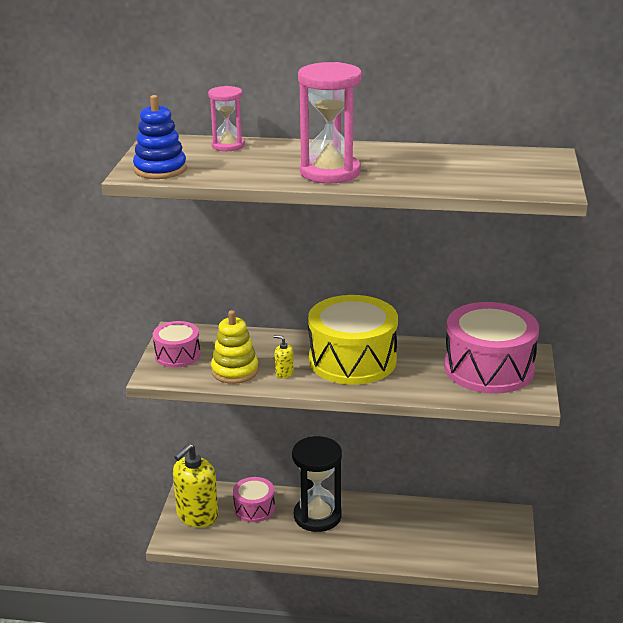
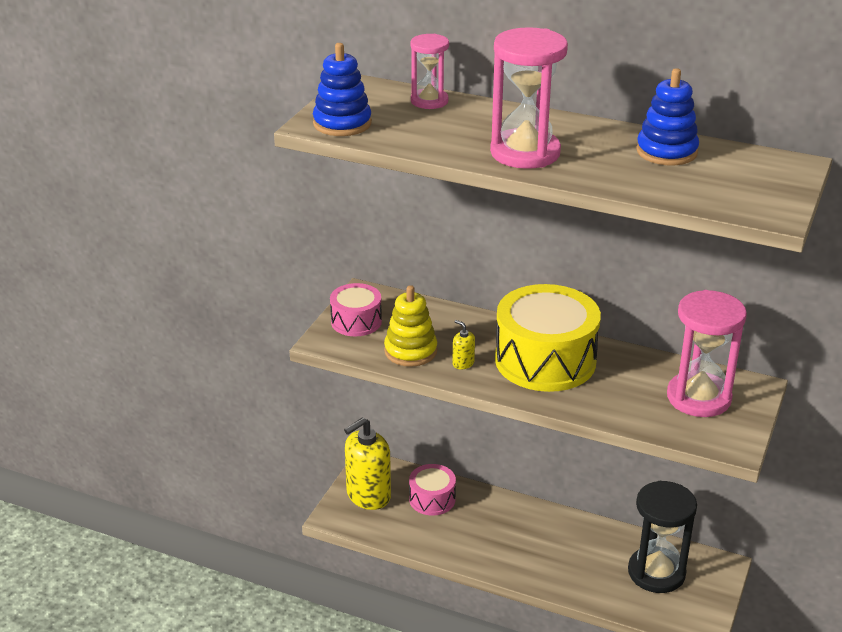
camera: 15 degrees right, 5 degrees up
(317, 516) = (498, 522): black hourglass -> black hourglass (656, 572)
(444, 158) = (666, 152): none -> blue stacking toy
(489, 368) = (698, 398): pink drum -> pink hourglass

